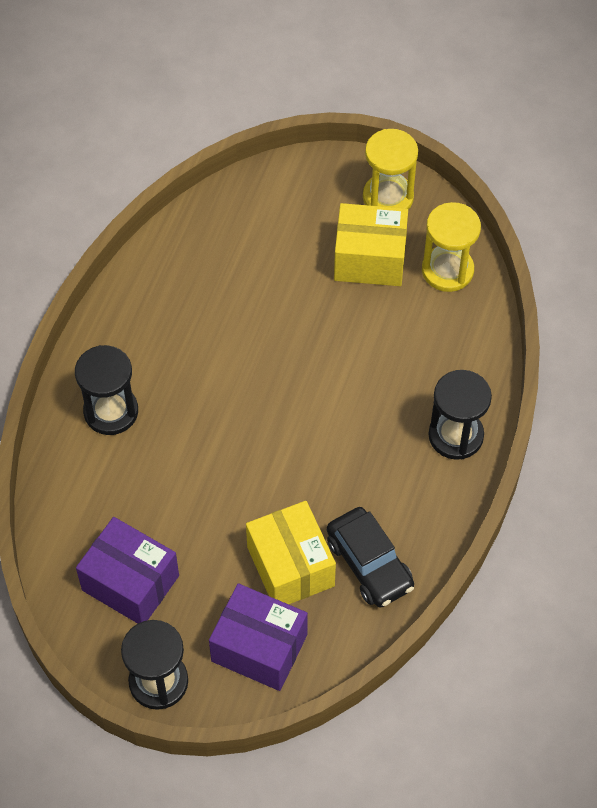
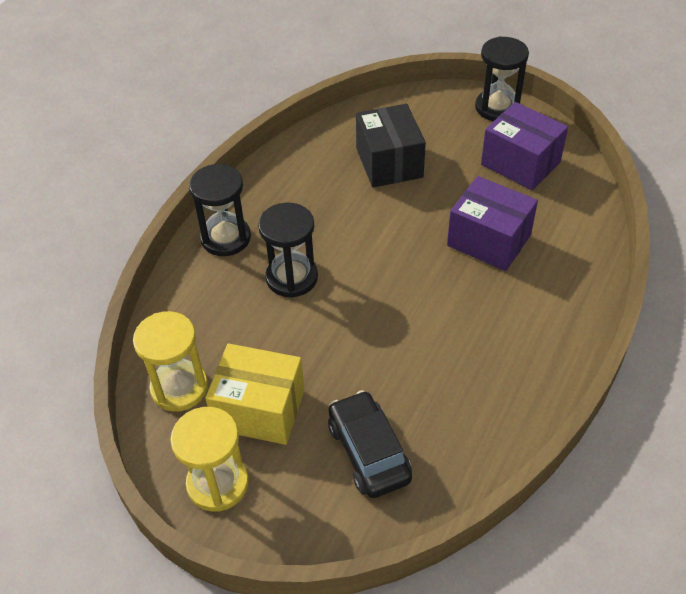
camera: 170 degrees left, 10 degrees down
(111, 411) = (544, 287): black hourglass -> black hourglass (292, 277)
(259, 648) = (420, 119): purple box -> purple box (489, 240)
(290, 566) = (389, 163): yellow box -> black box
(369, 564) = (325, 159): black car -> black car (369, 452)

